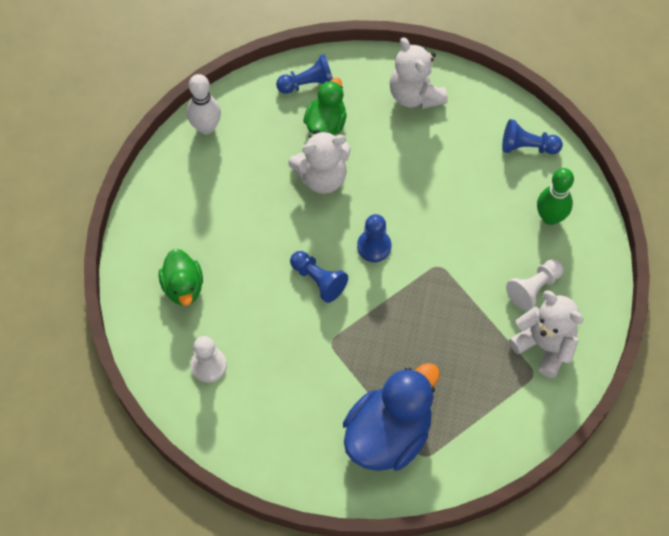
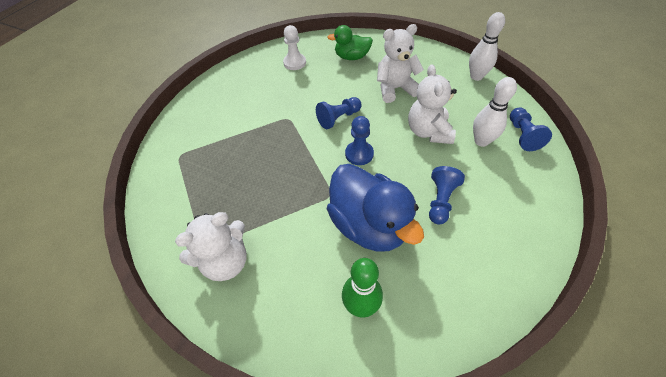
camera: 105 degrees right, 10 degrees down
(326, 123) = (481, 141): green duck -> white bowling pin
(388, 435) = (206, 138): blue duck -> blue duck (369, 225)
(415, 95) = (517, 210): white teddy bear -> white teddy bear (395, 89)
(527, 146) = (454, 305): blue pawn -> blue pawn (440, 201)
(534, 288) = (285, 267): white pawn -> none

